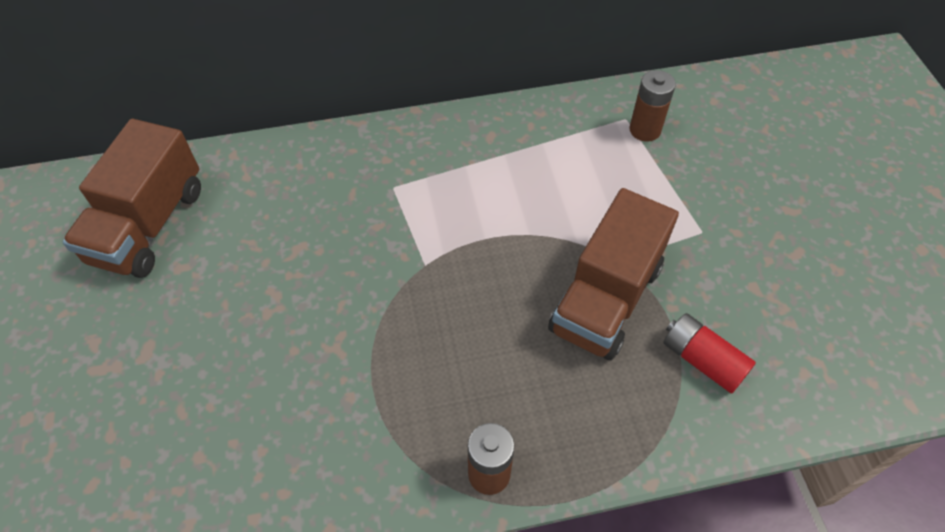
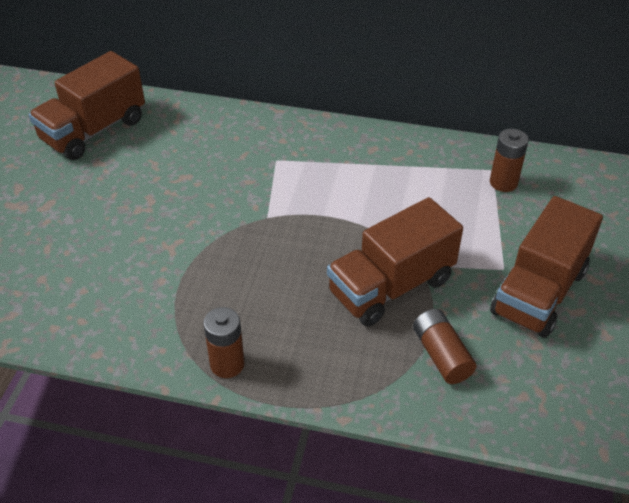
camera: 25 degrees right, 10 degrees down
(702, 360) = (441, 355): red battery -> brown battery
(750, 245) = (539, 292): none -> brown truck

